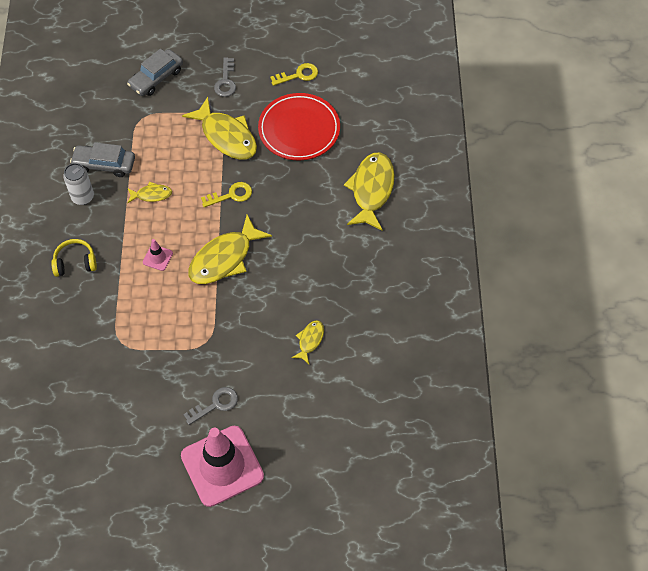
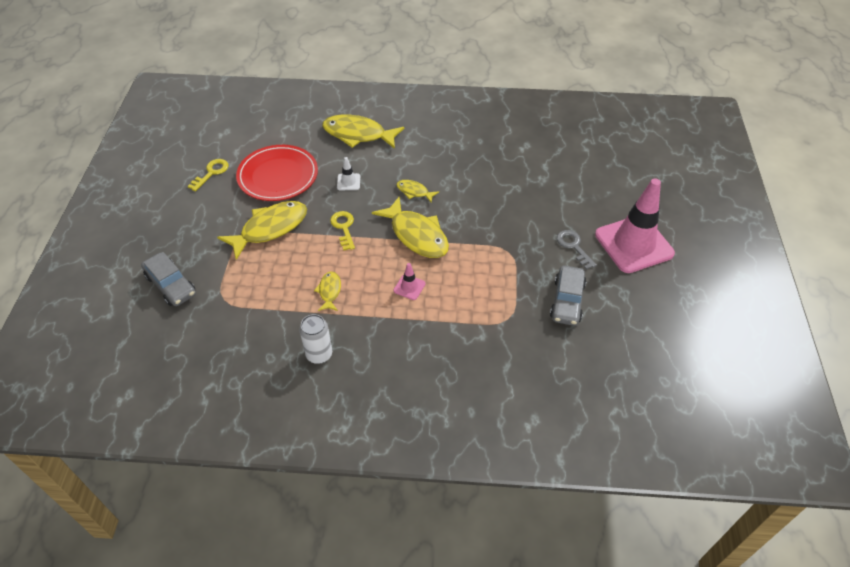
camera: 85 degrees left, 10 degrees down
(75, 262) = (406, 361): yellow headphones -> none
(104, 164) = (278, 334): grey car -> grey car (567, 301)
(226, 81) = (198, 227): grey key -> none
(296, 191) = (348, 182): none -> white traffic cone
(298, 75) = (211, 173): yellow key -> yellow key turned 45 degrees clockwise
(310, 340) = (508, 181): yellow fish -> yellow fish (414, 192)

